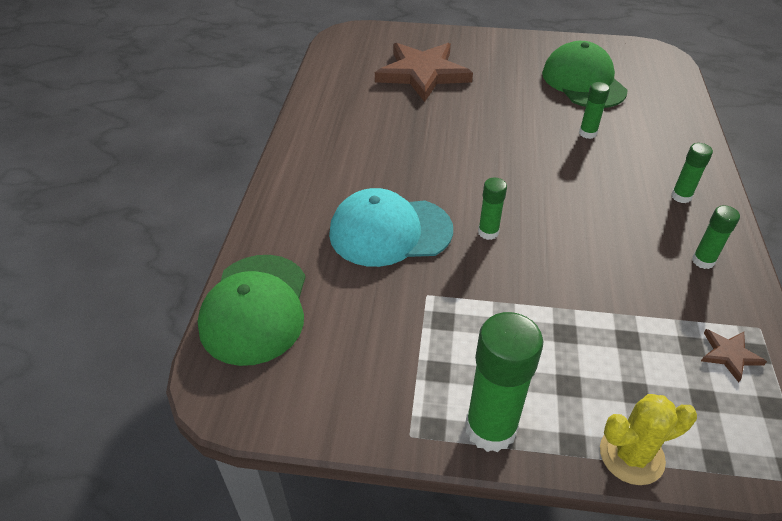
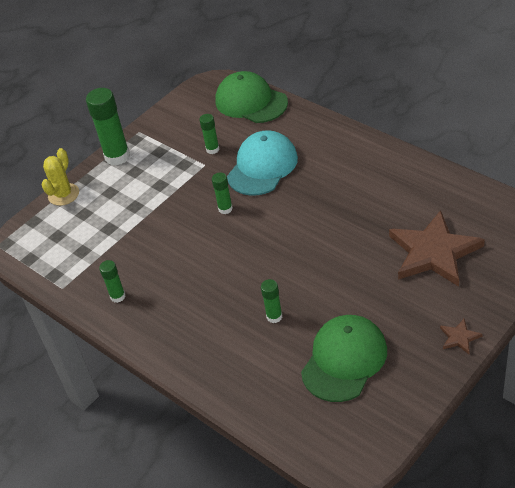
camera: 130 degrees right, 0 degrees up
(583, 82) = (344, 360): green cap -> green cap turned 75 degrees counterclockwise
(681, 196) = (170, 326): green glue stick -> green glue stick (212, 149)
(729, 355) = (63, 262): brown star -> brown star (459, 337)

